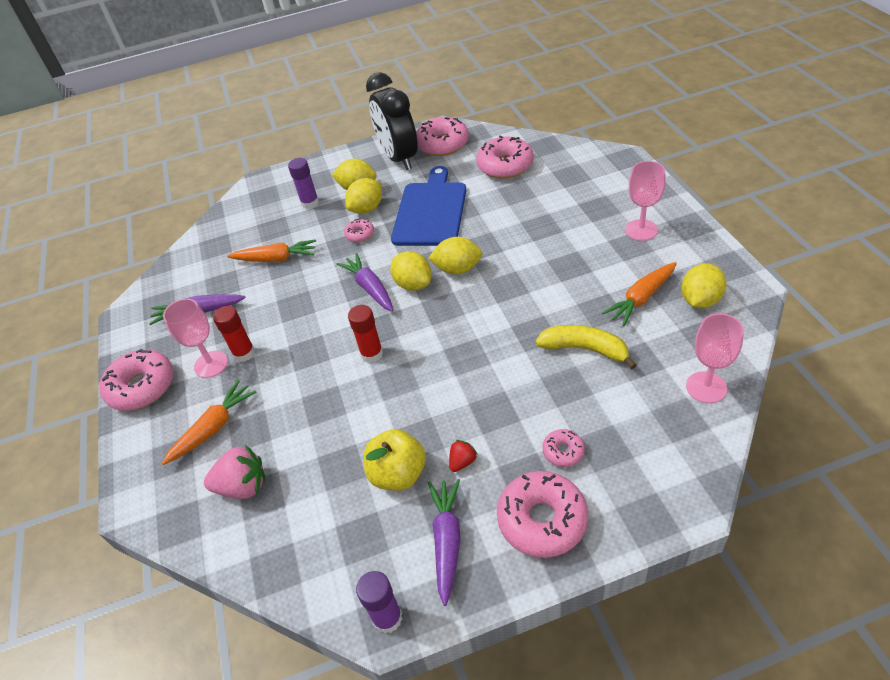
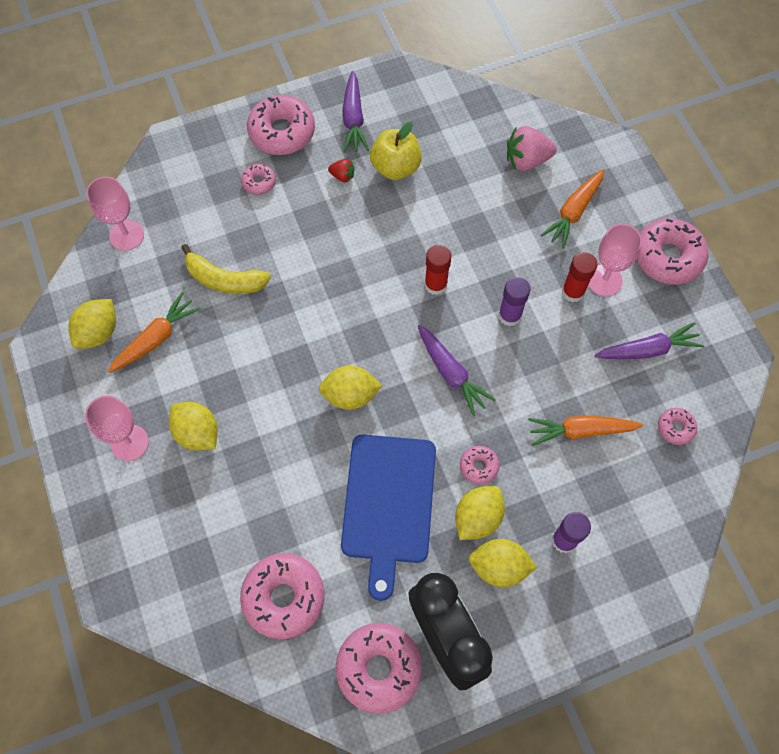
camera: 170 degrees right, 20 degrees up
(203, 264) = (675, 428): none -> pink donut
(387, 618) = (393, 73): purple glue stick -> purple glue stick (509, 315)
(413, 284) = (401, 375): yellow lemon -> yellow lemon (197, 433)
(462, 462) = (342, 176): red strawberry -> red strawberry turned 105 degrees counterclockwise

